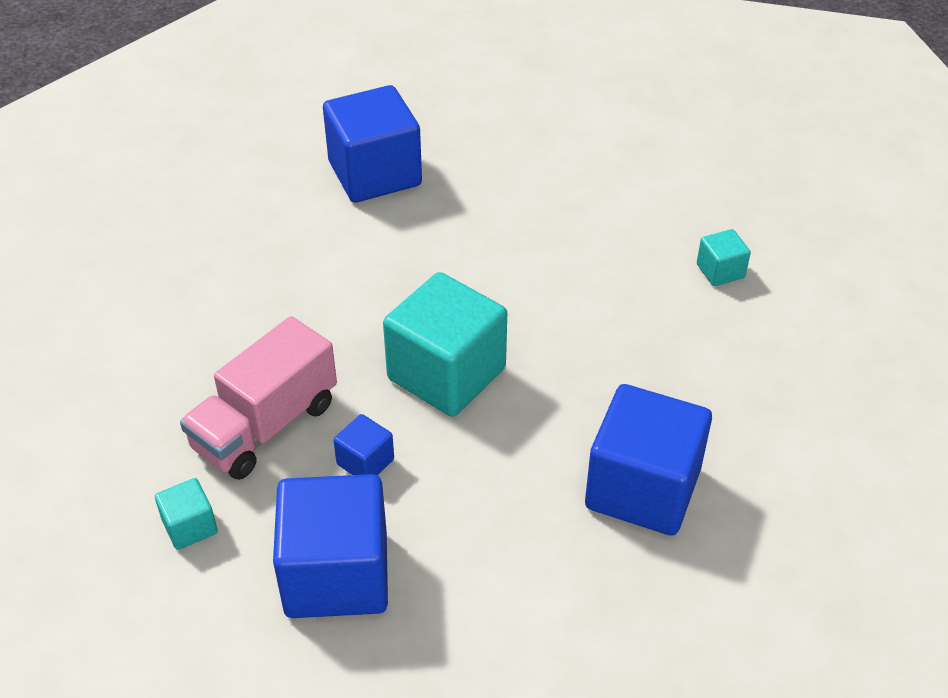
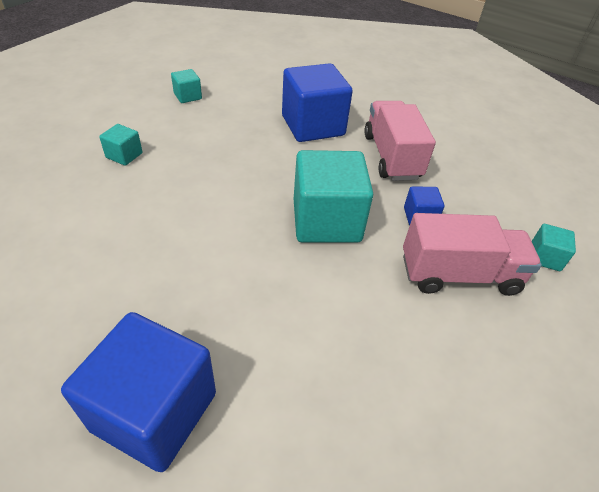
camera: 135 degrees left, 0 degrees up
(336, 574) = (479, 189): blue cube -> none
(491, 528) = (391, 156): none -> pink truck
(836, 390) = (188, 96): none -> turquoise cube

